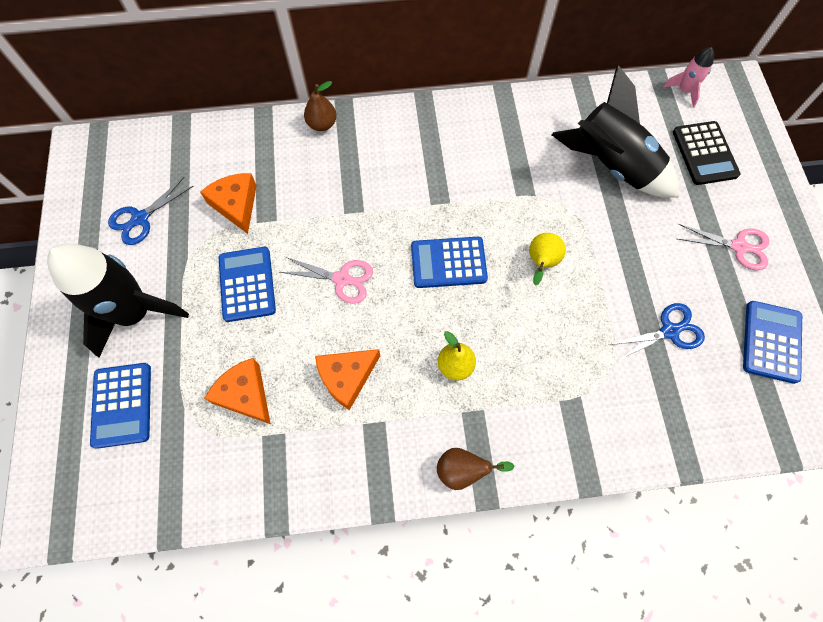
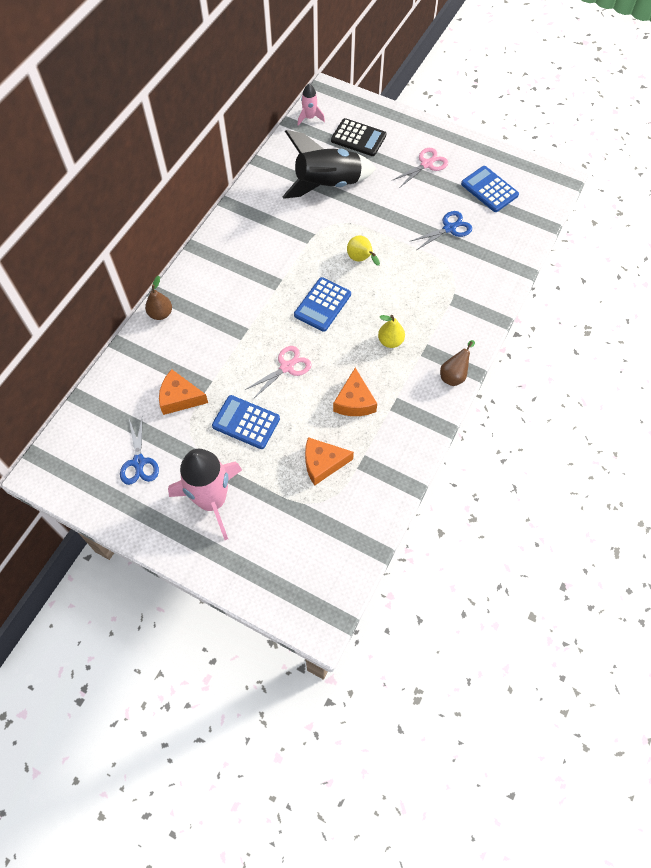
camera: 55 degrees left, 5 degrees down
(122, 405) = (274, 540): blue calculator -> none
(135, 313) = (212, 500): black rocket -> pink rocket
(669, 331) = (449, 228): blue scissors -> blue scissors turned 45 degrees clockwise

